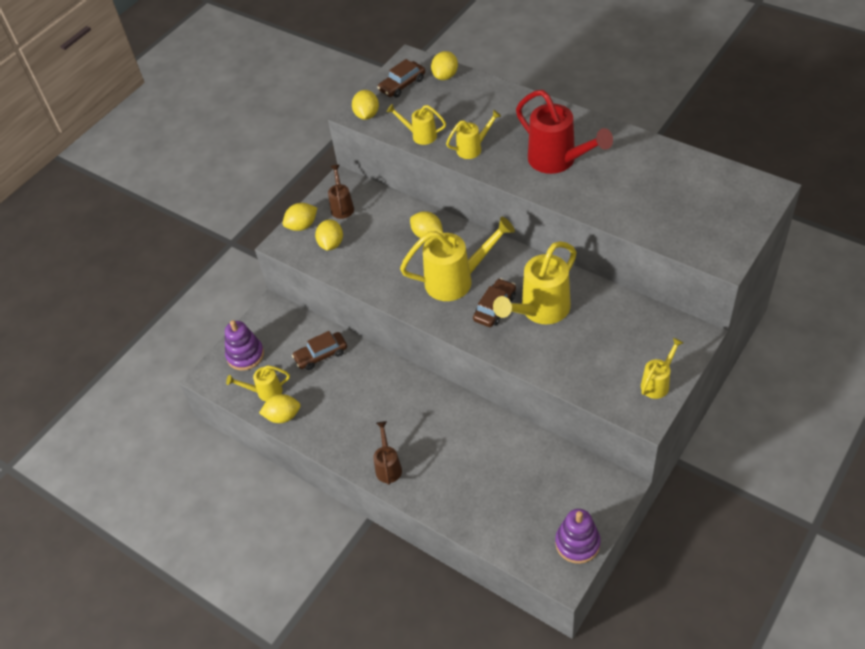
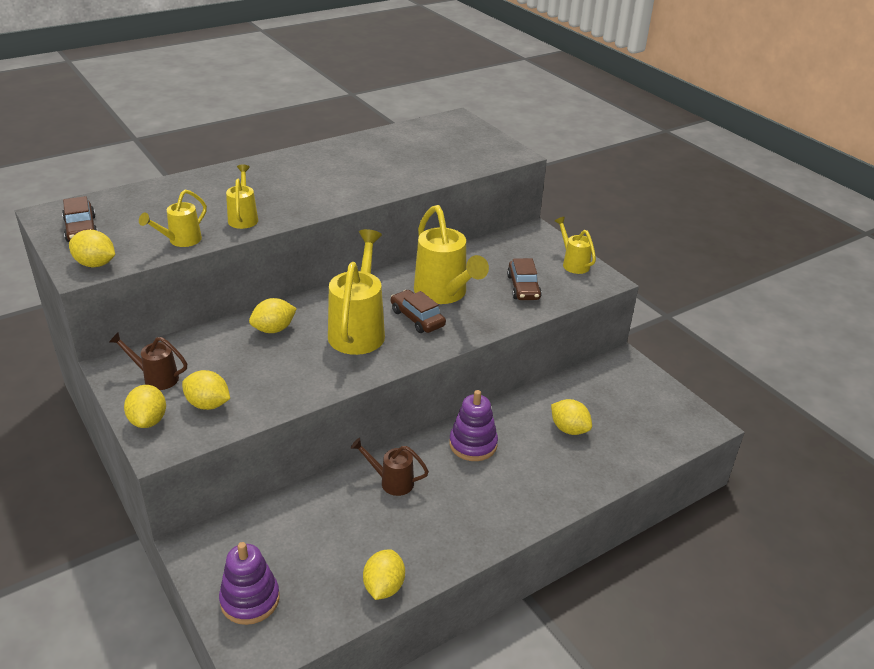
camera: 75 degrees left, 15 degrees down
(265, 392) = (330, 595): yellow watering can -> none
(321, 355) = (314, 518): brown car -> brown car (523, 287)
(388, 466) = (519, 508): brown watering can -> brown watering can (392, 482)
(445, 76) = (110, 201): yellow lemon -> yellow lemon (569, 429)
(558, 161) = (319, 183): red watering can -> none
(577, 543) = (673, 404): purple stacking toy -> purple stacking toy (473, 444)

